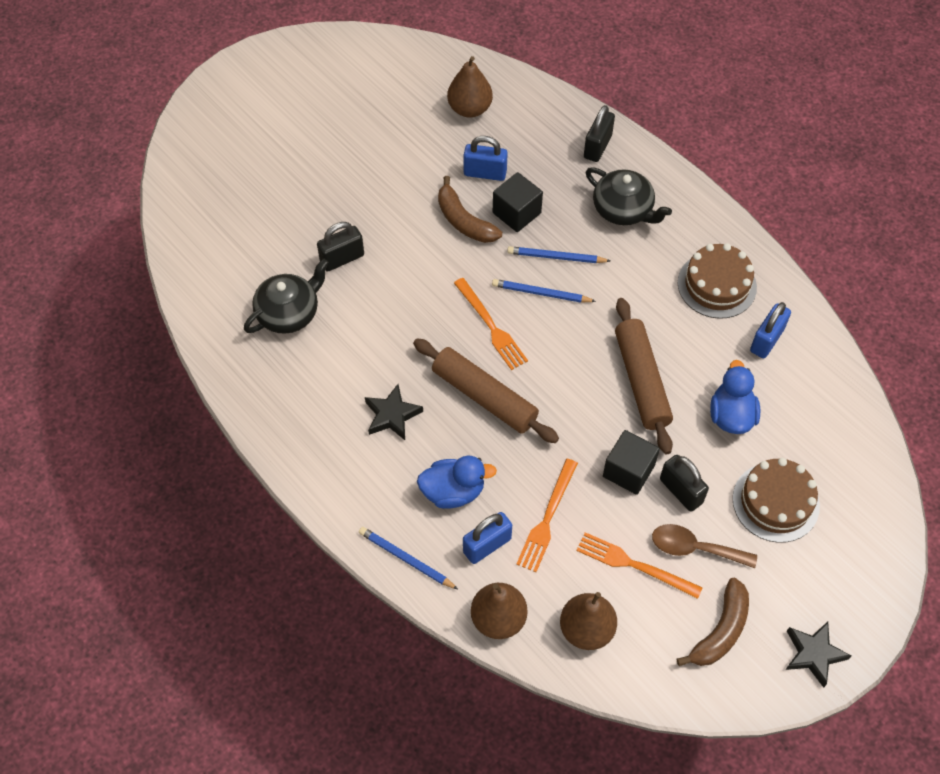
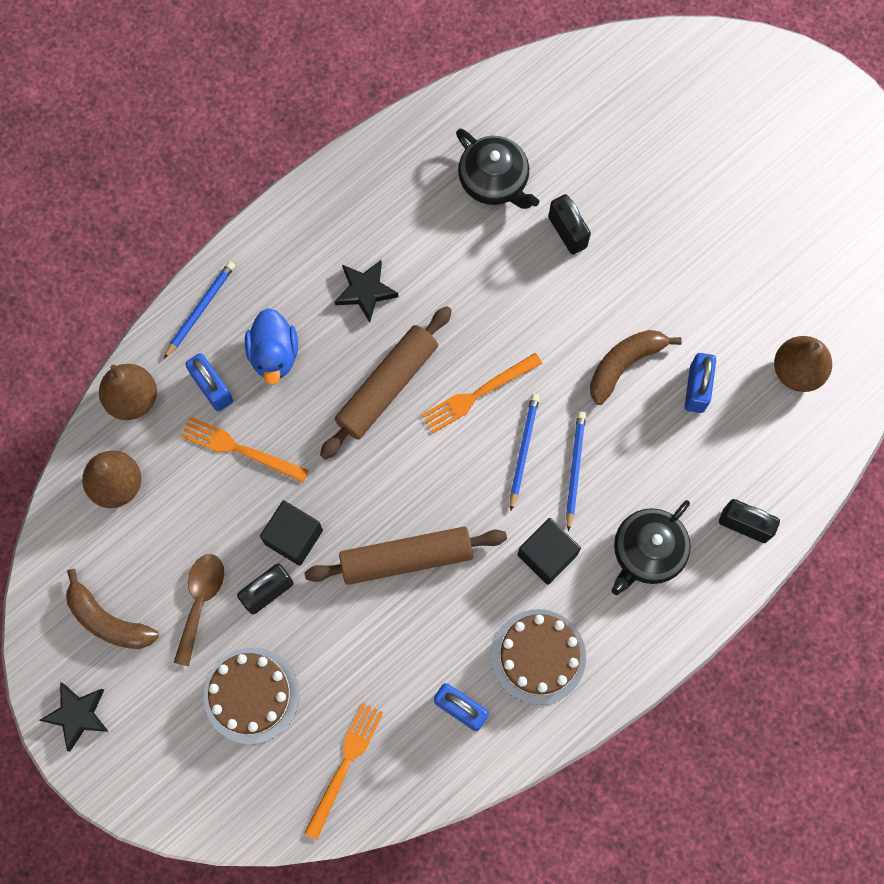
camera: 90 degrees right, 15 degrees up
(516, 213) = (638, 425): black cube -> black cube (547, 555)
(634, 565) = (184, 536): orange fork -> orange fork (345, 765)
(731, 415) = (360, 656): blue duck -> none

